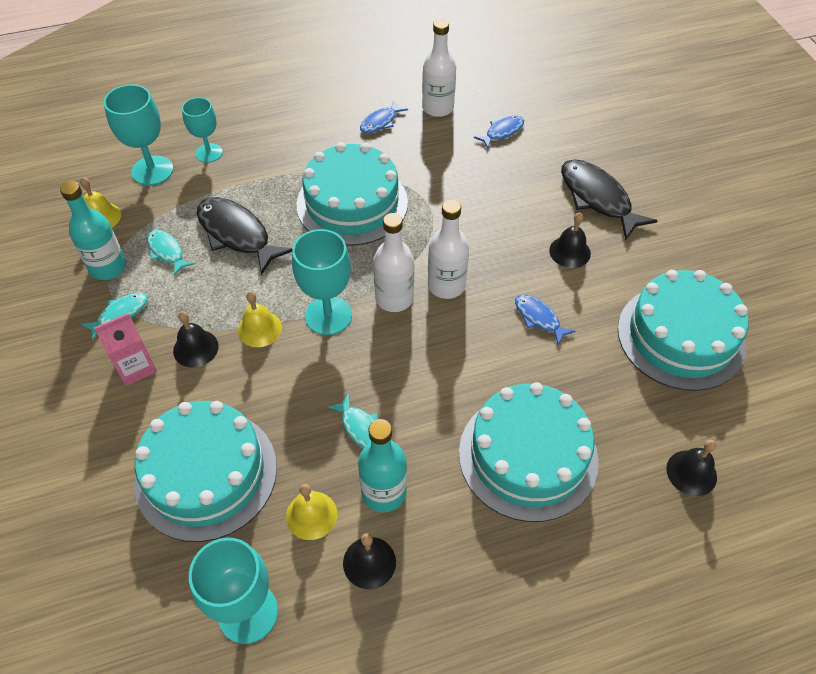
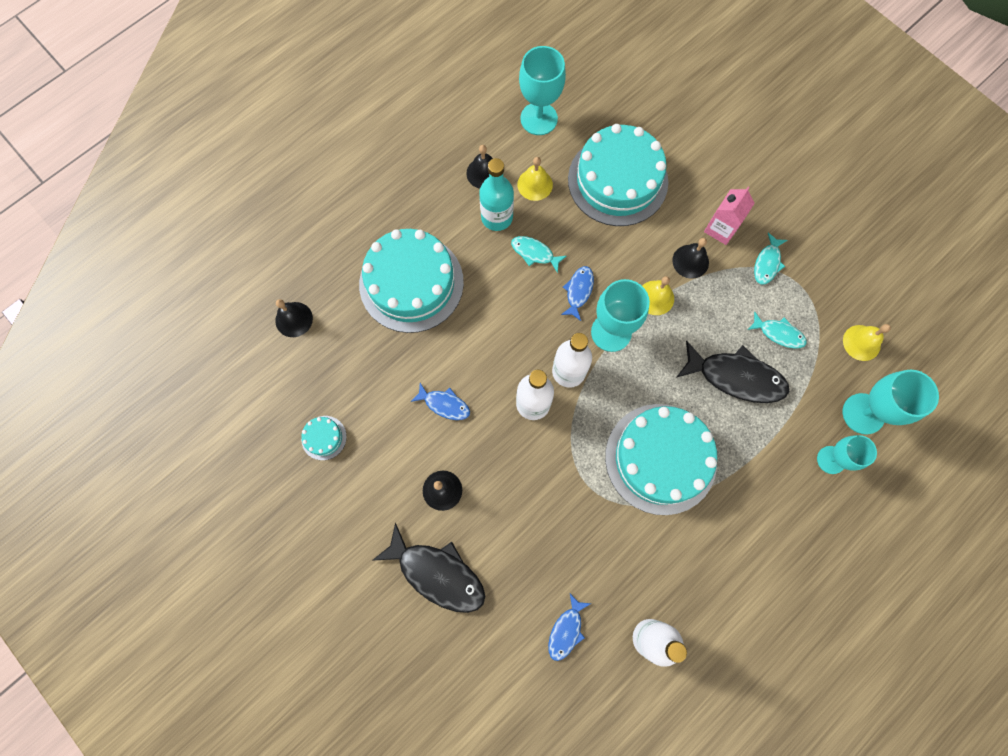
camera: 155 degrees right, 20 degrees up
(108, 267) = (812, 298): turquoise bottle -> none
(380, 122) = (697, 585): blue fish -> blue fish (578, 291)
(681, 336) = (324, 437): turquoise cake -> turquoise cake, size x0.41

